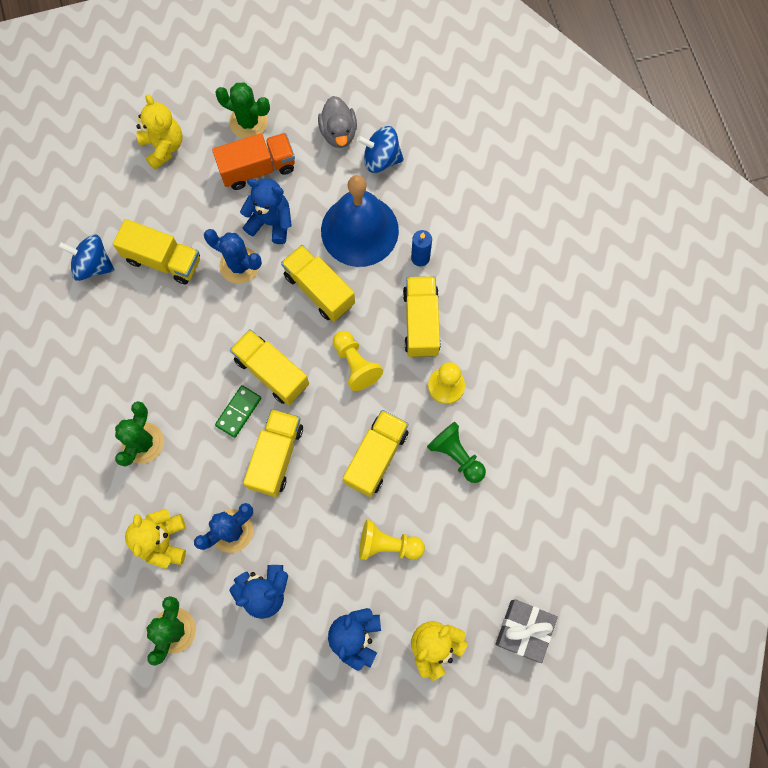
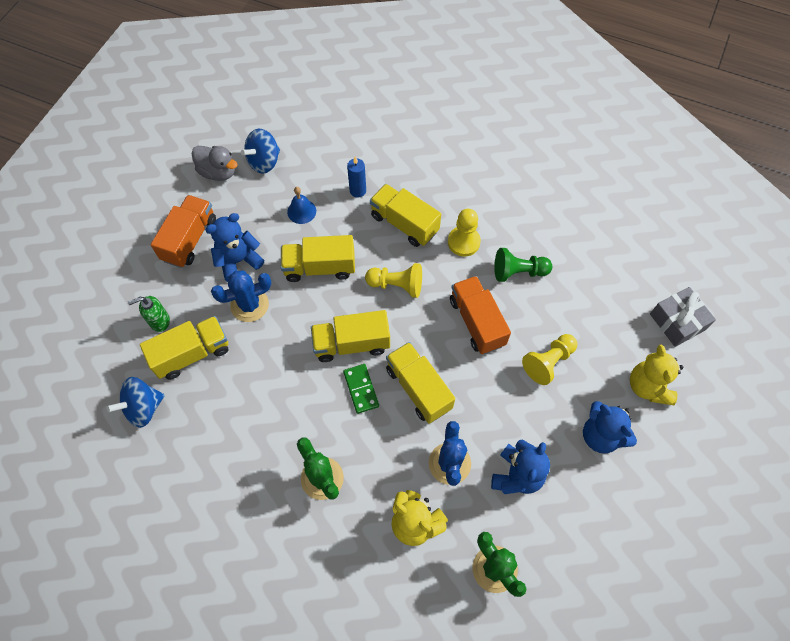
camera: 50 degrees left, 10 degrees down
(163, 147) = (105, 288): yellow teddy bear -> none
(170, 212) = (159, 321): none -> green soap dispenser
(248, 122) = (149, 219): green cactus -> none
(359, 230) = (301, 211): blue bell -> blue bell, size x0.41
(376, 457) = (477, 322): yellow truck -> orange truck

